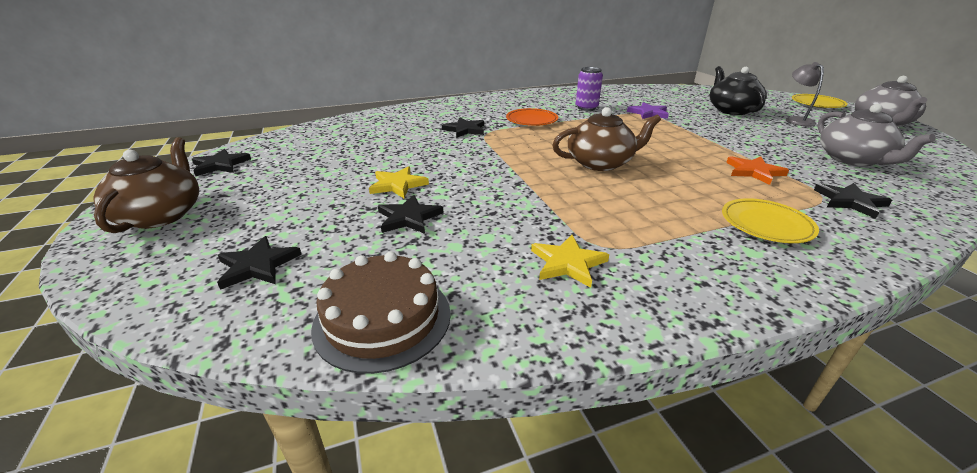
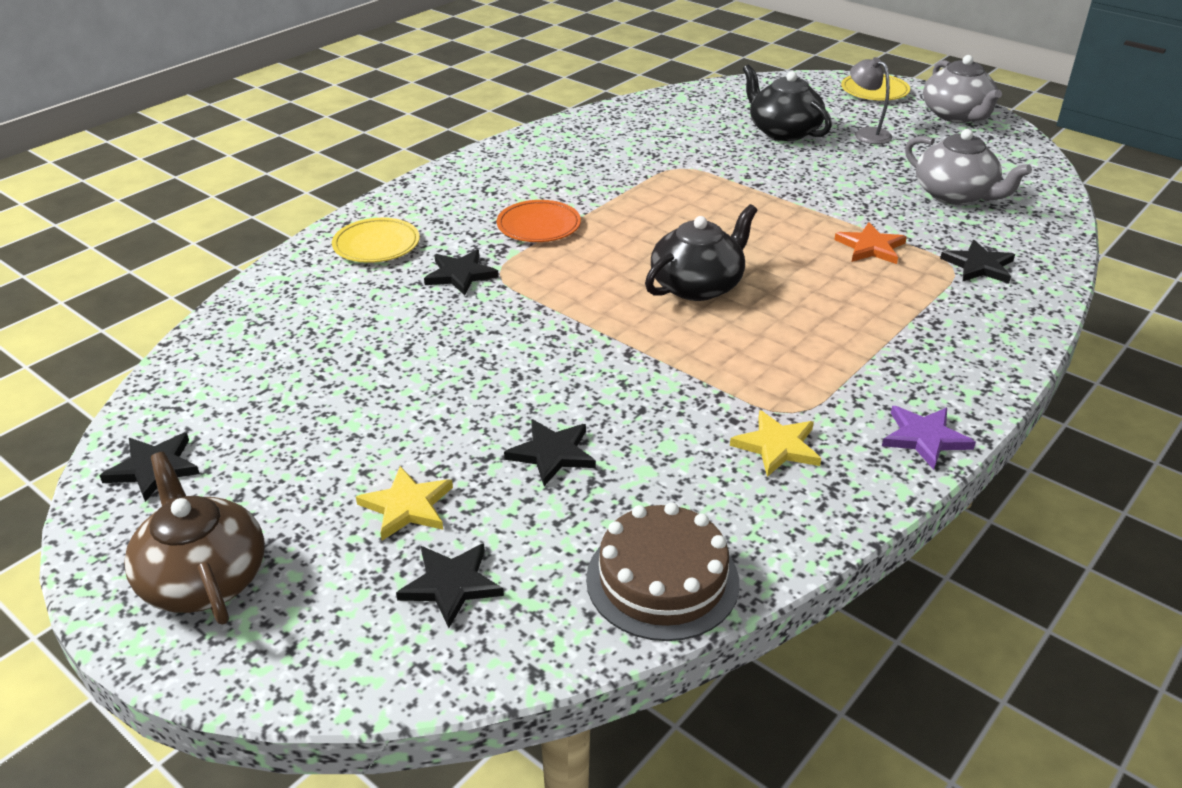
camera: 30 degrees left, 5 degrees up
(398, 185) = (479, 409): yellow star -> yellow star (407, 506)
(586, 108) = (593, 175): purple can -> none
(600, 163) = (698, 285): brown teapot -> black teapot
(648, 113) = (685, 166): purple star -> purple star (924, 438)
(766, 224) = (922, 326): yellow plate -> yellow plate (376, 245)

